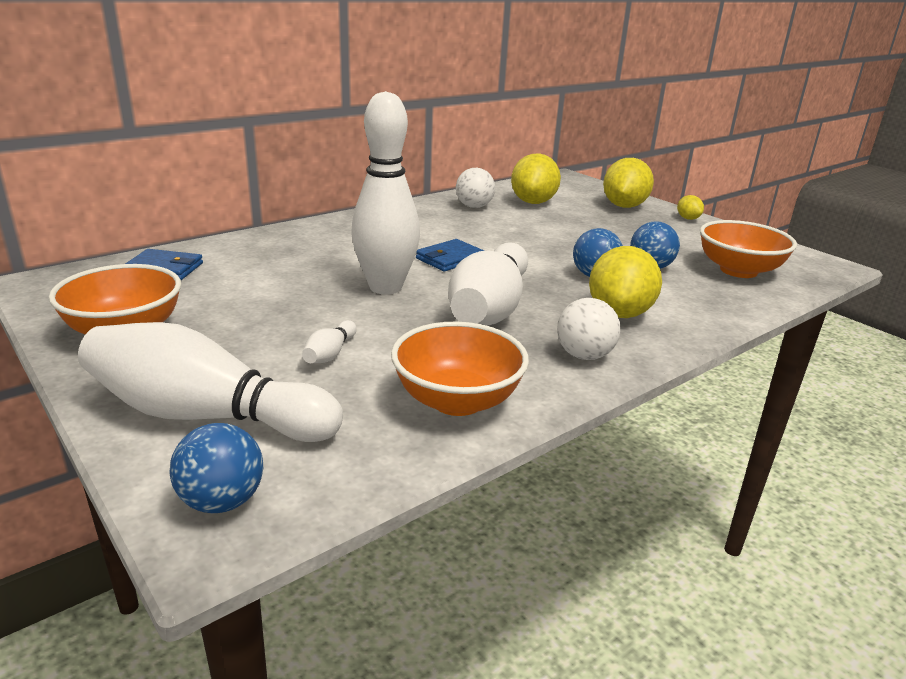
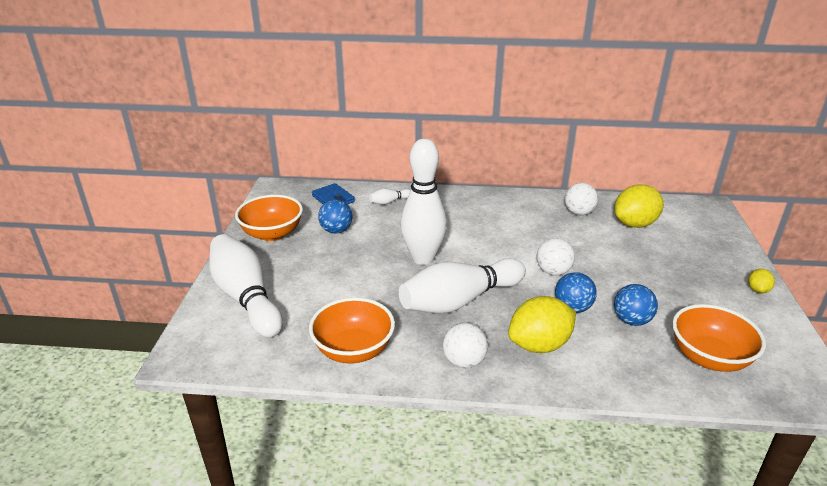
camera: 45 degrees right, 5 degrees up
(222, 501) = (202, 343): blue ball -> blue ball (336, 230)
(330, 354) = (336, 290): white bowling pin -> white bowling pin (389, 202)
(450, 259) = (493, 252): blue wallet -> none
(531, 255) = (553, 271): none -> white ball
(624, 206) = (714, 255): yellow lemon -> none

